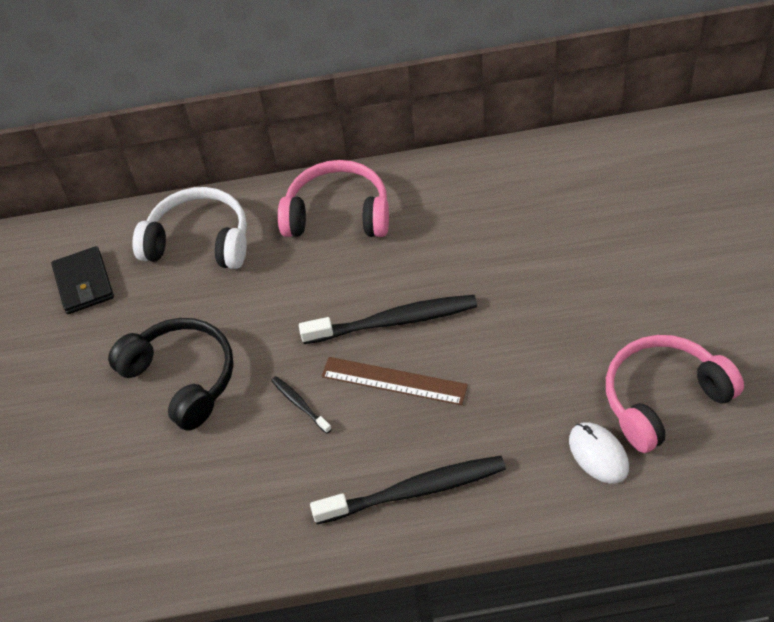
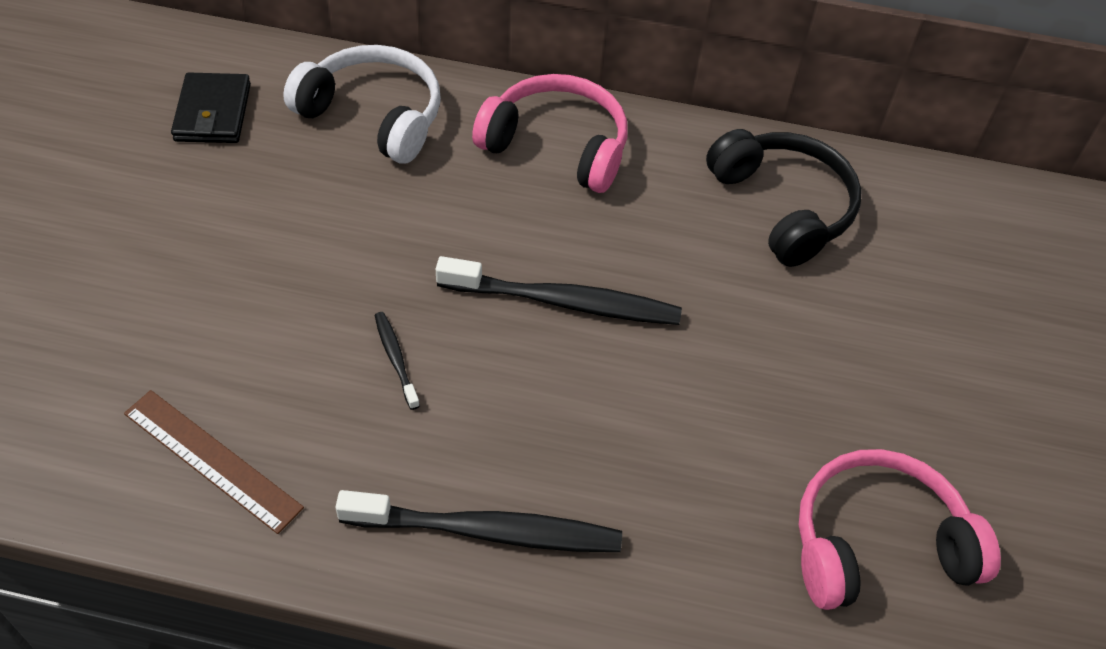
camera: 10 degrees right, 0 degrees up
(182, 378) = (269, 269): black headphones -> black headphones (783, 206)
(394, 381) = (528, 377): brown ruler -> brown ruler (212, 460)
(598, 454) = (755, 583): white mouse -> none

